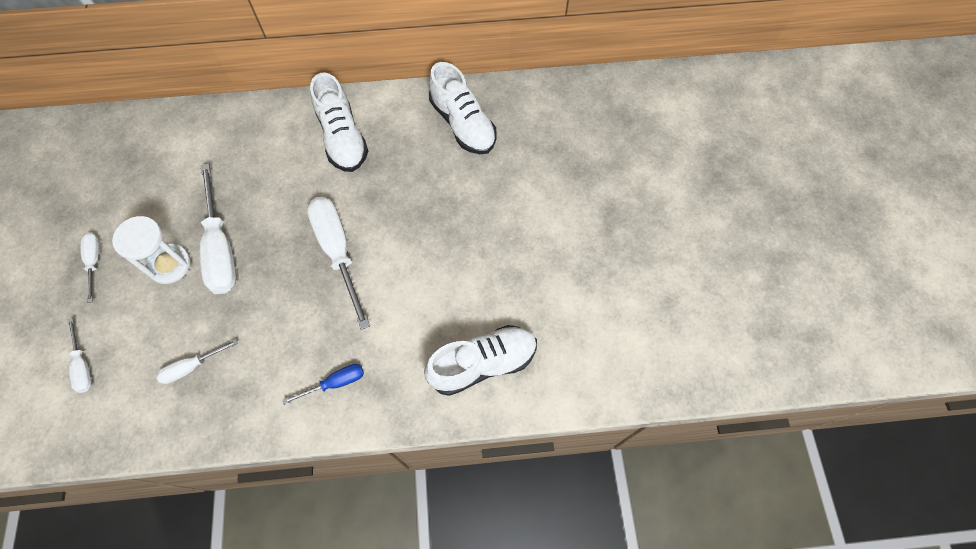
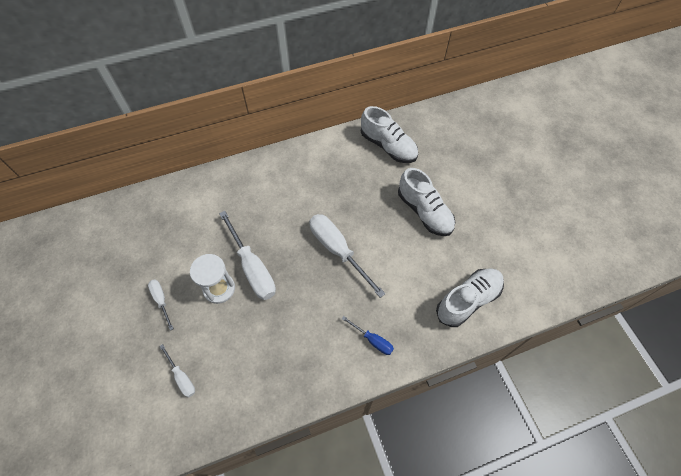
camera: 15 degrees left, 5 degrees down
(192, 367) = (264, 356): white screwdriver -> none
(335, 383) = (372, 340): blue screwdriver -> blue screwdriver turned 75 degrees clockwise
(342, 138) = (309, 173): white shoe -> white shoe (424, 212)

